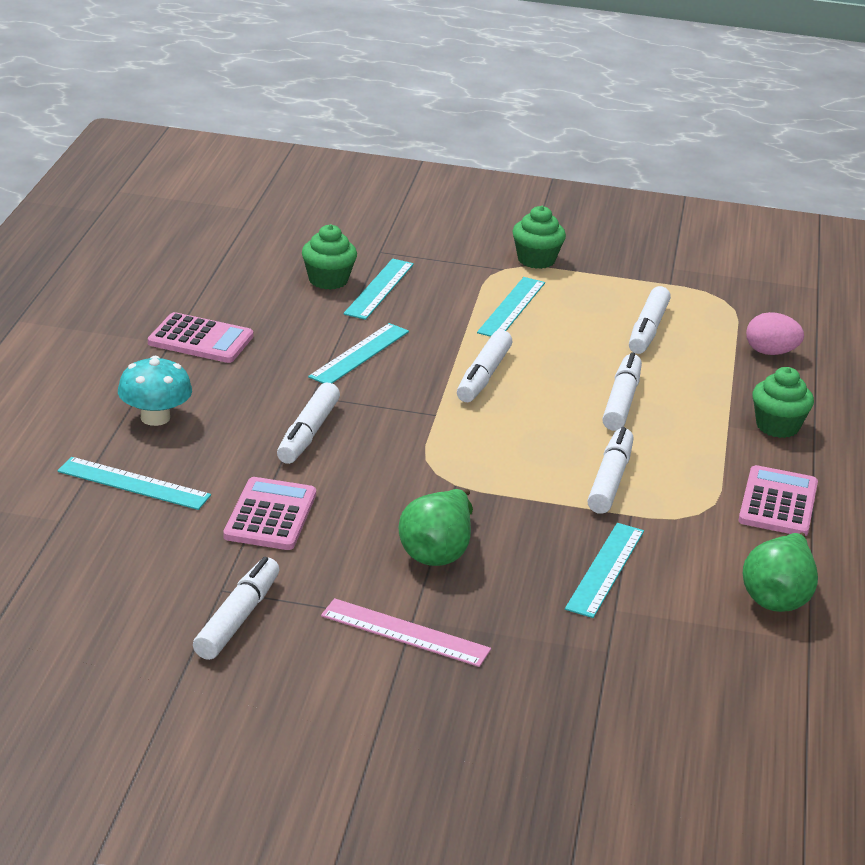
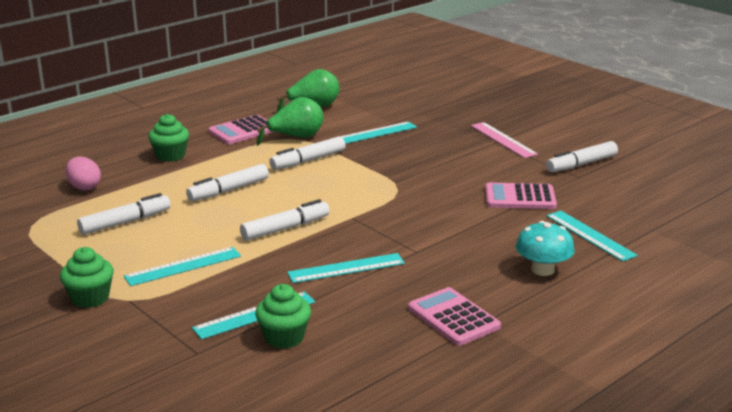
camera: 140 degrees left, 5 degrees down
(270, 515) = (520, 197): pink calculator -> pink calculator turned 45 degrees clockwise
(308, 433) = (448, 230): white marker -> none
(437, 552) = (447, 160): green pear -> green pear (296, 137)

